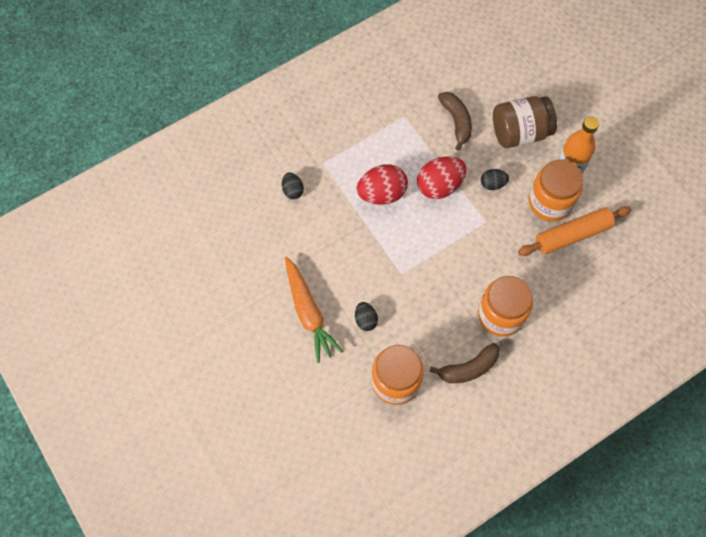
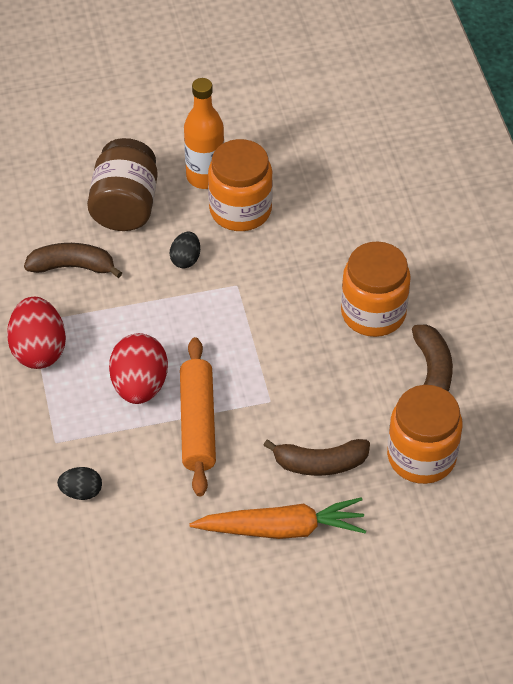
camera: 70 degrees left, 15 degrees down
(365, 320) = (320, 463): black egg -> brown banana
(439, 186) = (160, 317): red egg -> red egg (39, 350)
(572, 235) = (296, 204): orange rolling pin -> orange rolling pin (198, 423)

